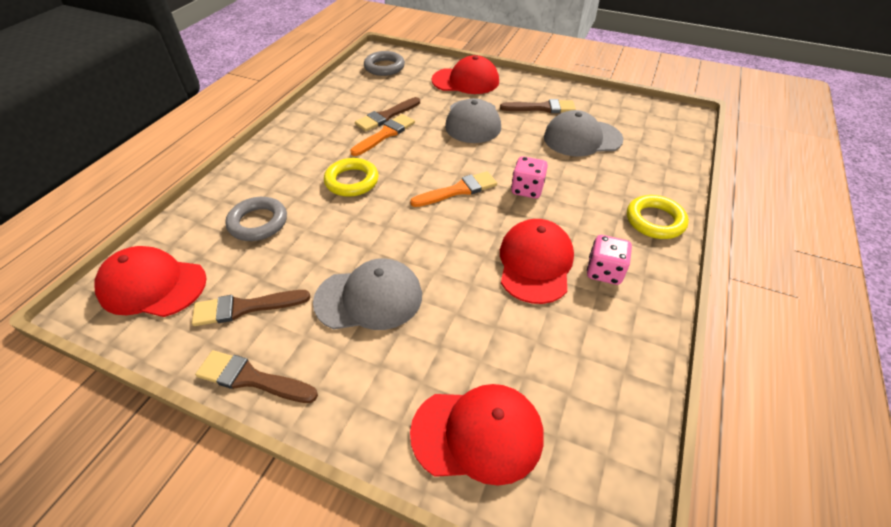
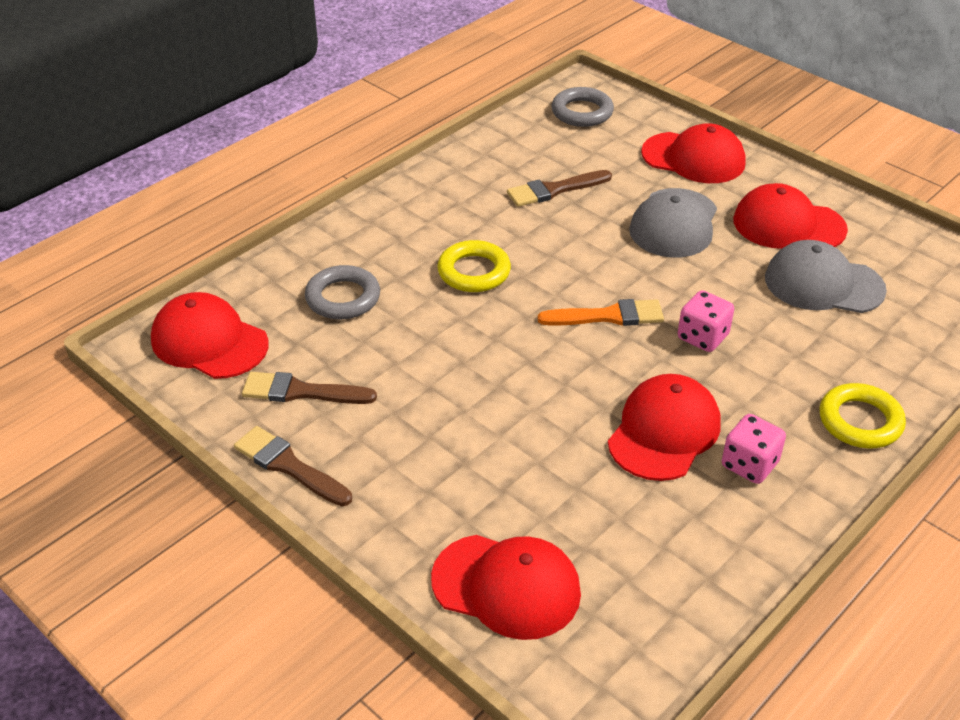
camera: 20 degrees right, 5 degrees down
(369, 298) = (443, 418): grey cap -> none
(385, 134) = (542, 216): orange brush -> none
(542, 108) = (788, 225): brown brush -> red cap

